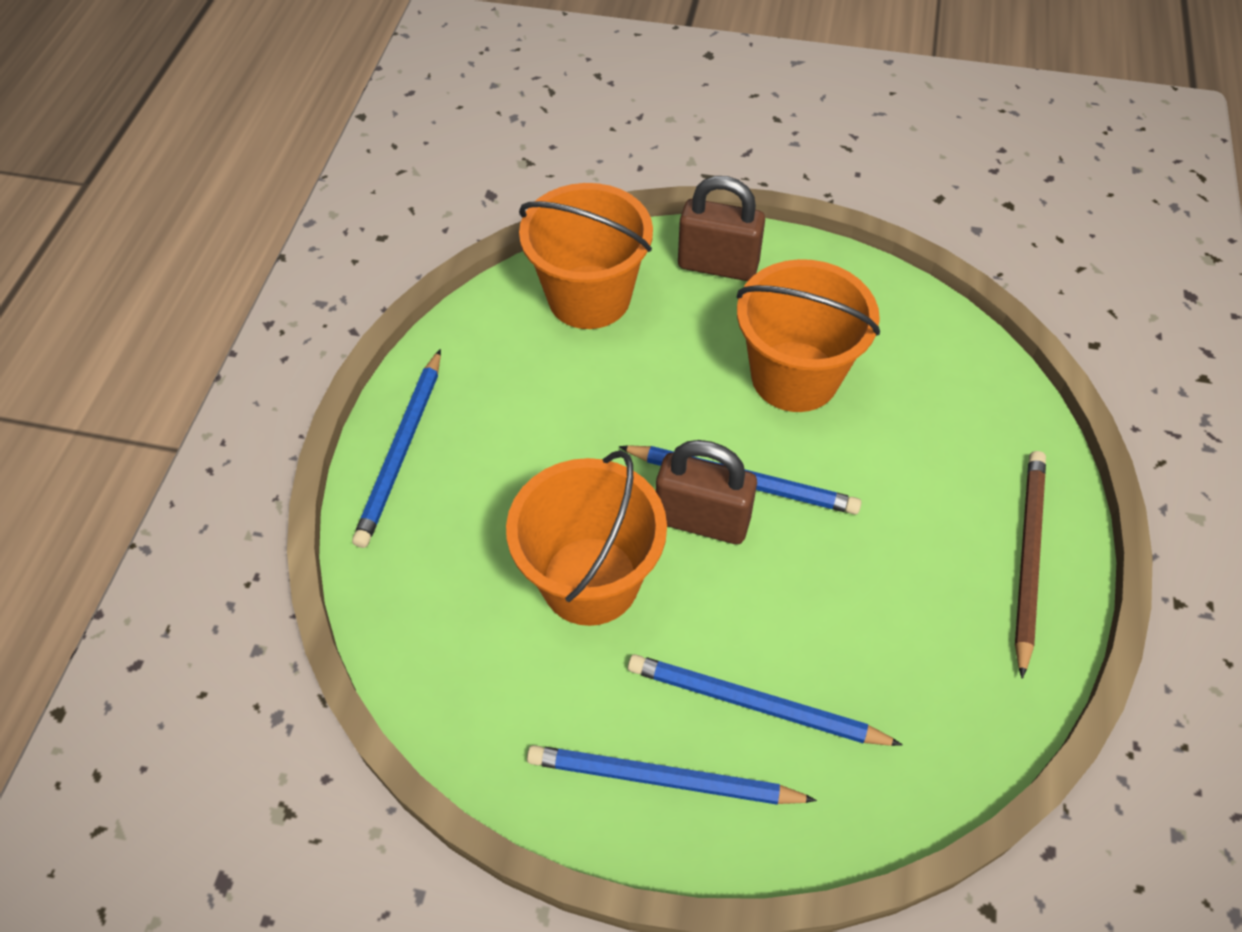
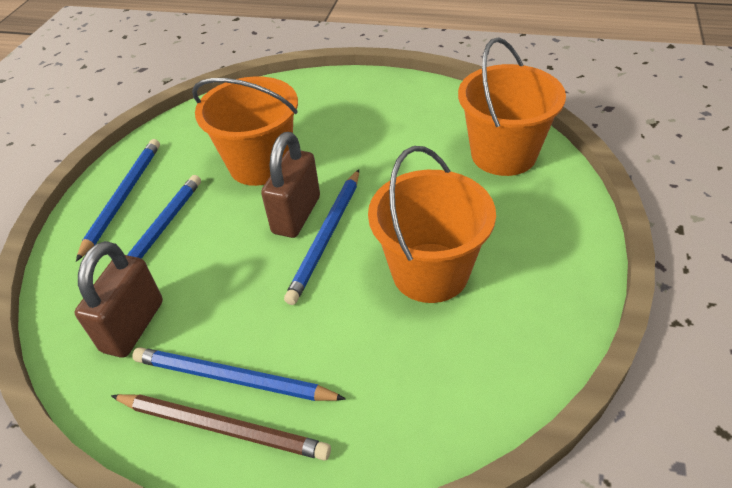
camera: 95 degrees right, 10 degrees down
(402, 451) = (365, 86): blue pencil -> blue pencil (232, 379)
(718, 265) = (554, 226): brown padlock -> brown padlock (133, 326)

